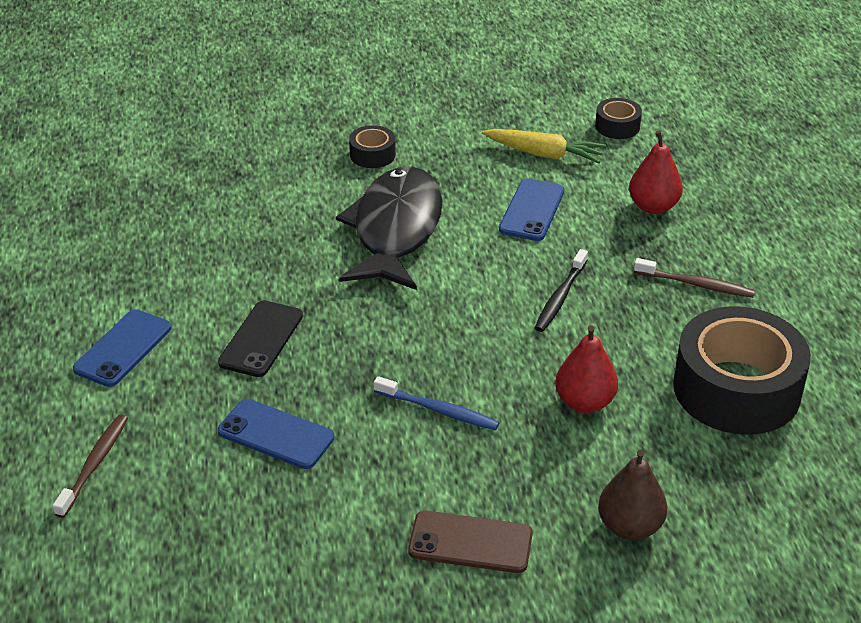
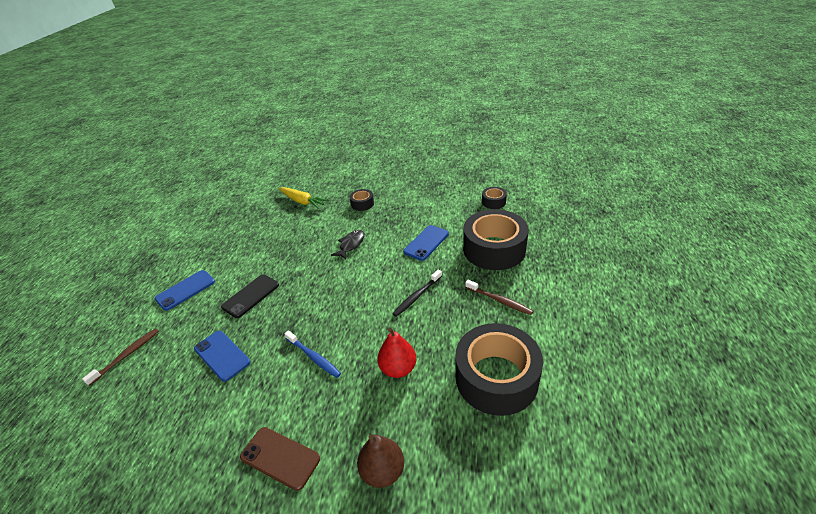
camera: 20 degrees right, 0 degrees up
(395, 230) = (351, 245): black fish -> black fish, size x0.44
(544, 154) = (447, 213): yellow carrot -> yellow carrot (302, 202)
(653, 206) = (494, 249): red pear -> black tape

